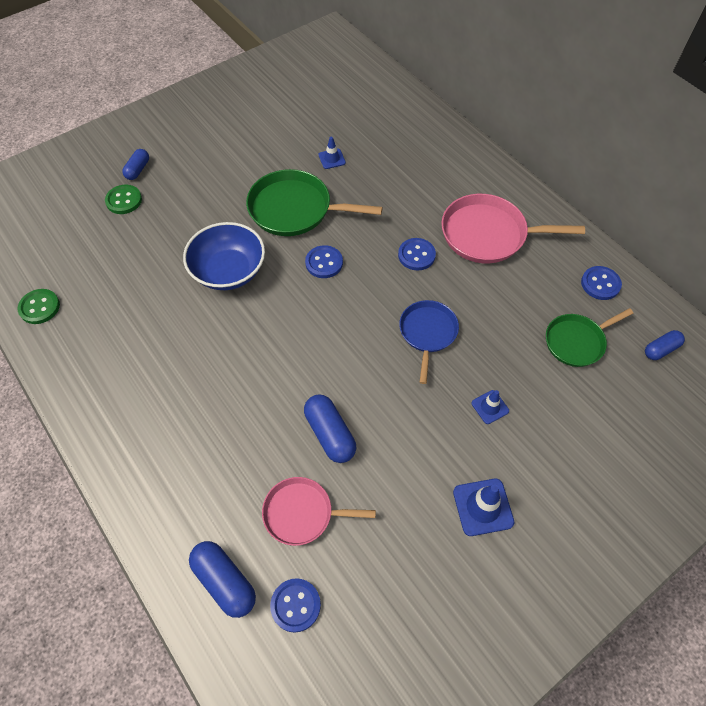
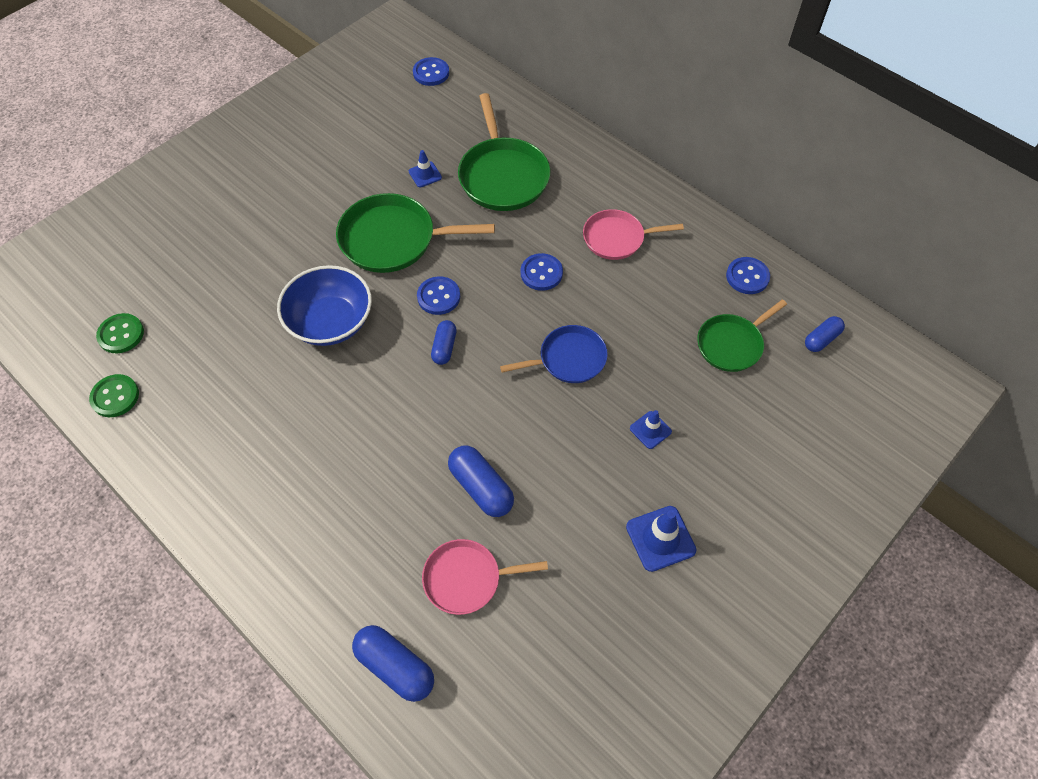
camera: 10 degrees left, 0 degrees up
(124, 200) = (189, 256): green button -> green button (121, 334)
(138, 170) = (198, 217): blue capsule -> blue capsule (444, 347)
(295, 605) = (478, 677): blue button -> blue button (431, 73)
(398, 168) = (503, 176): none -> green pan
(427, 333) = (569, 359): blue pan -> blue pan turned 75 degrees clockwise
(488, 234) = (616, 238): pink pan -> pink pan, size x0.64

